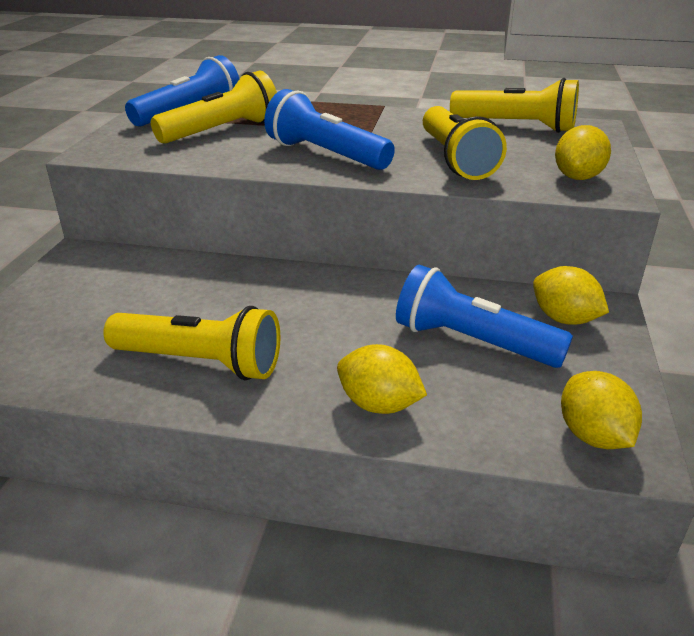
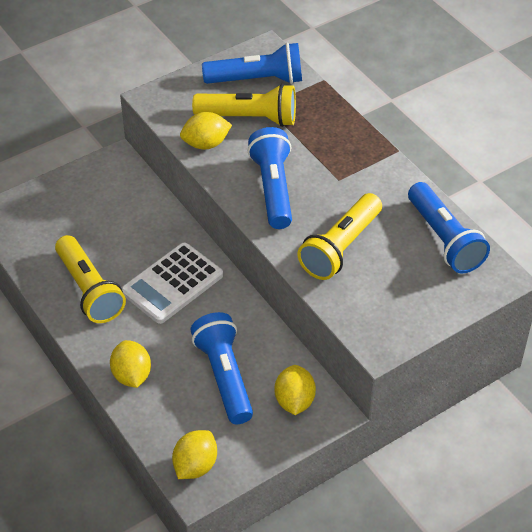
camera: 45 degrees right, 15 degrees up
(292, 306) = (172, 284): none -> white calculator
(516, 126) = (444, 239): yellow flashlight -> blue flashlight
(577, 177) = (383, 317): yellow lemon -> yellow lemon (206, 144)

